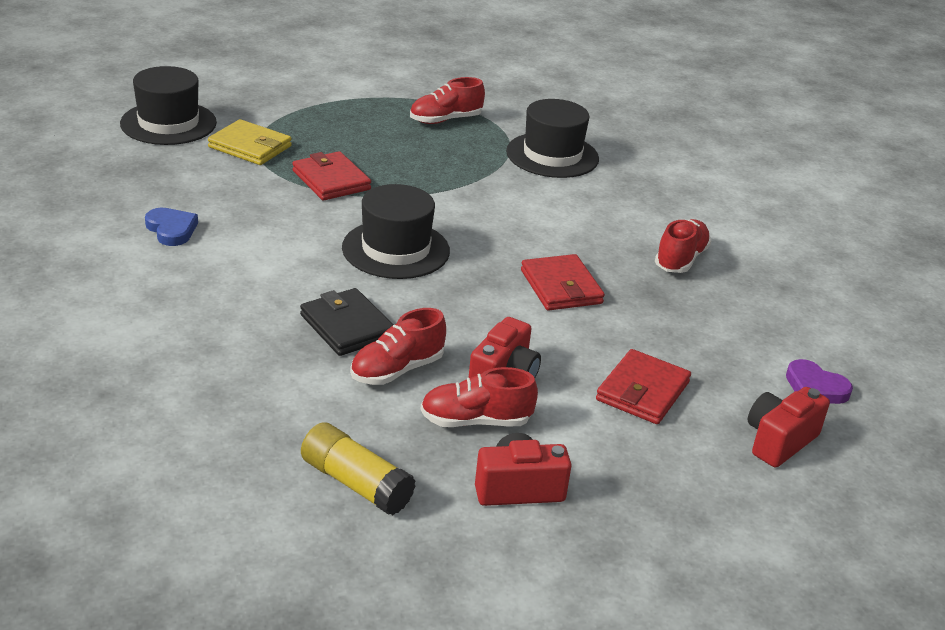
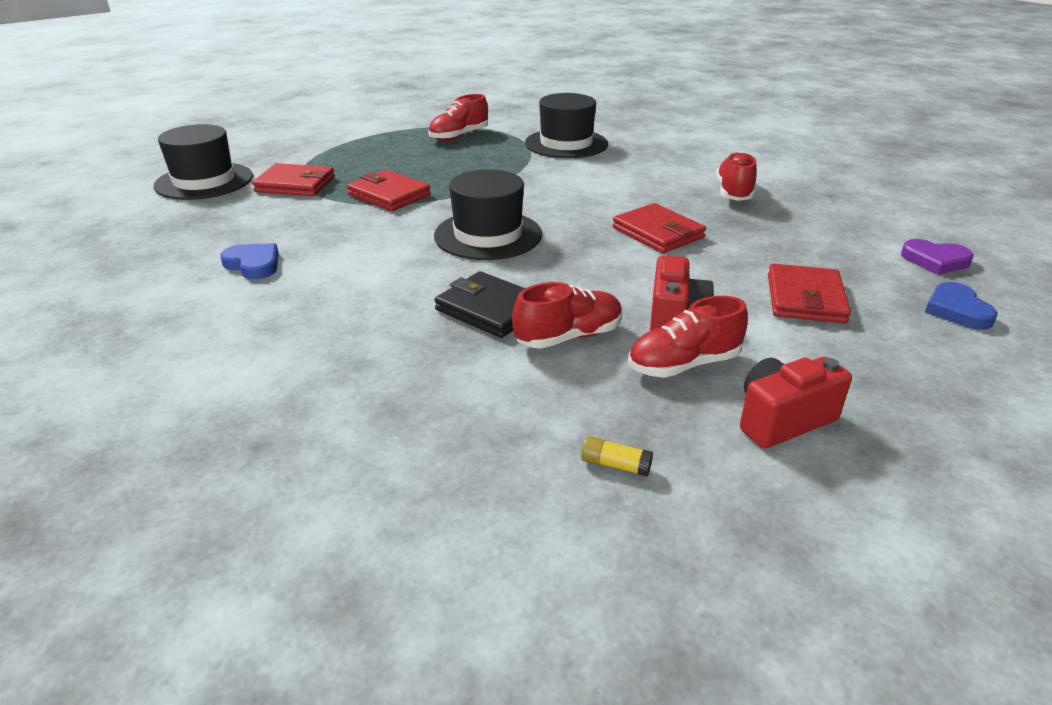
camera: 15 degrees left, 0 degrees up
(250, 147) = (295, 184): yellow wallet -> red wallet
(356, 483) = (615, 465): yellow glue stick -> yellow glue stick, size x0.47
(397, 370) = (569, 337): red shoe -> red shoe turned 150 degrees counterclockwise
(779, 441) = (957, 310): red camera -> blue heart

